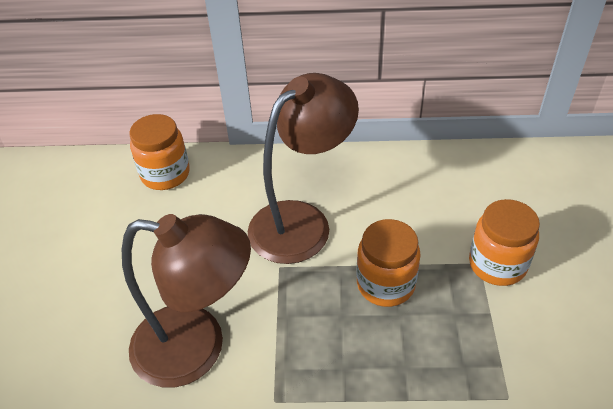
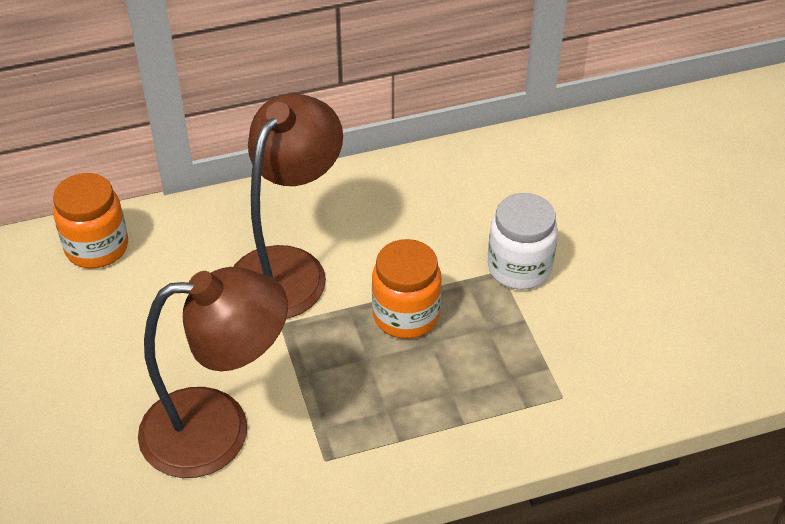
camera: 20 degrees left, 0 degrees up
(497, 264) = (519, 268): orange jar -> white jar

